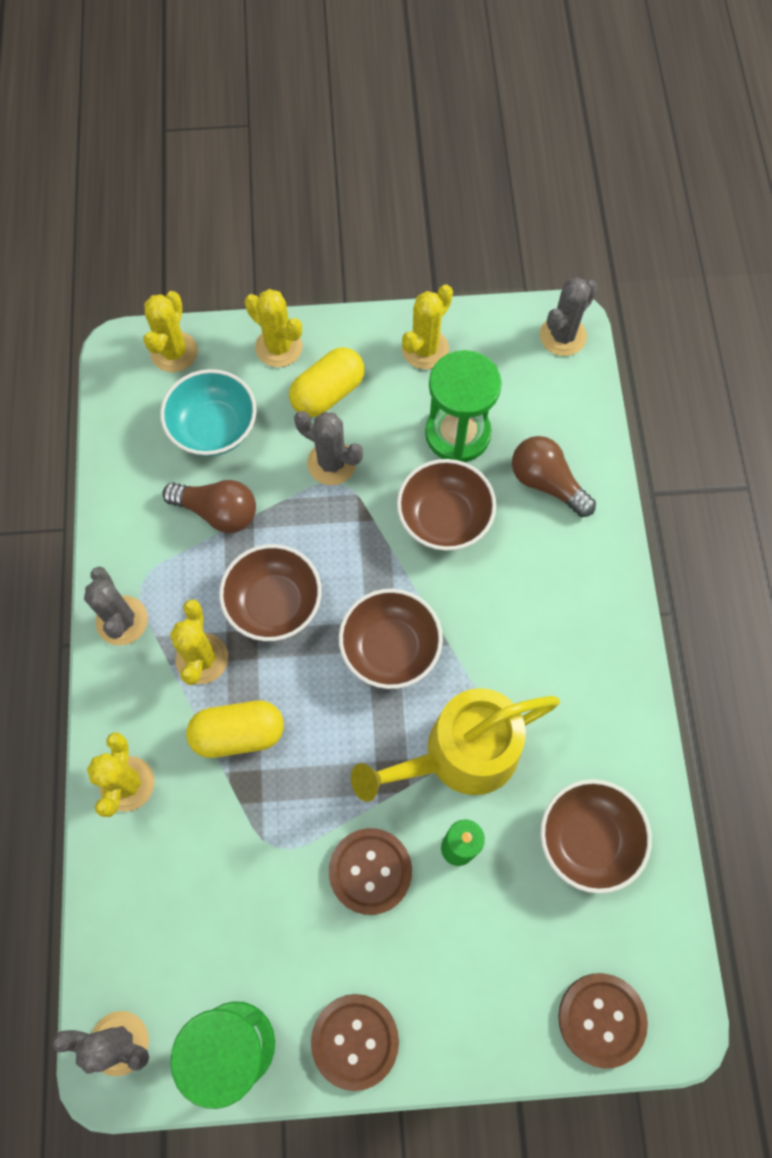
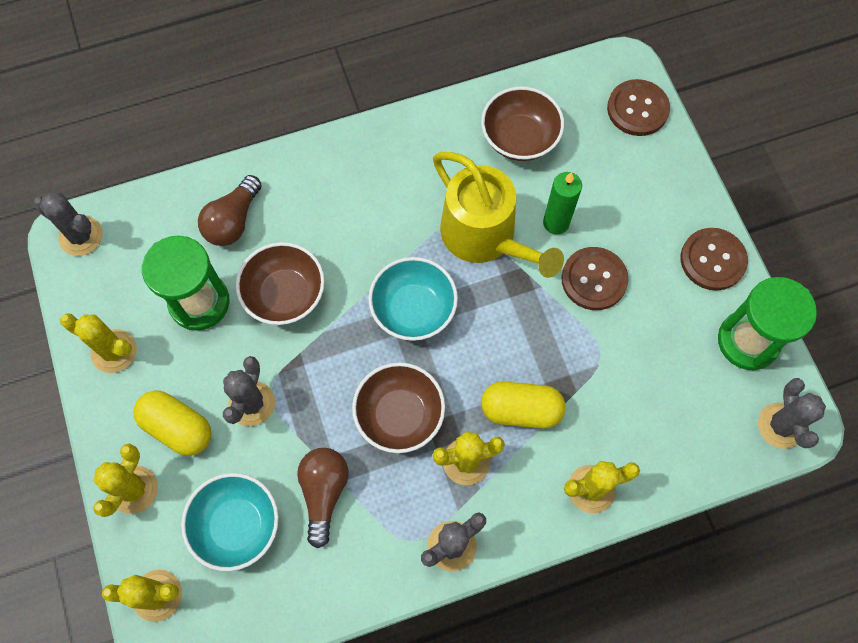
camera: 105 degrees left, 0 degrees up
(238, 733) = (521, 410): yellow capsule -> yellow capsule turned 60 degrees counterclockwise
(390, 648) = (413, 309): brown bowl -> turquoise bowl

